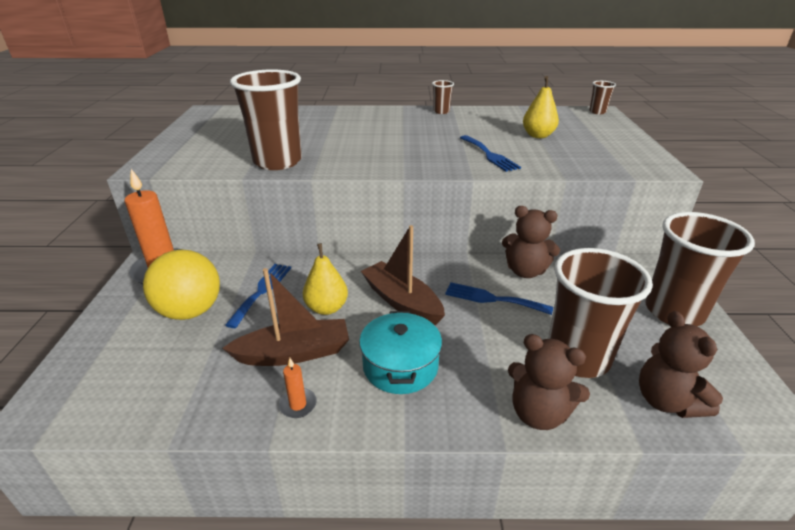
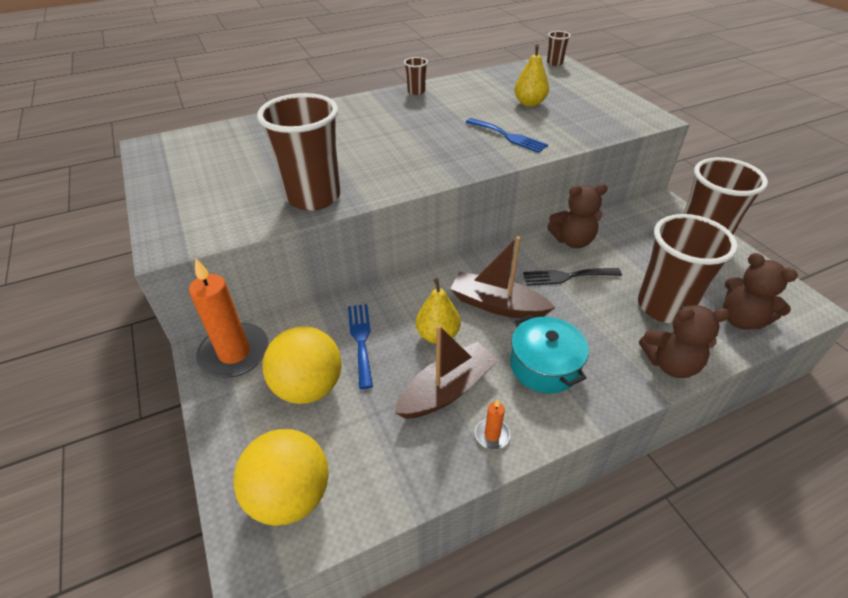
camera: 25 degrees left, 10 degrees up
(101, 383) = (290, 496): none -> yellow ball
(492, 299) = (567, 276): blue fork -> black fork

